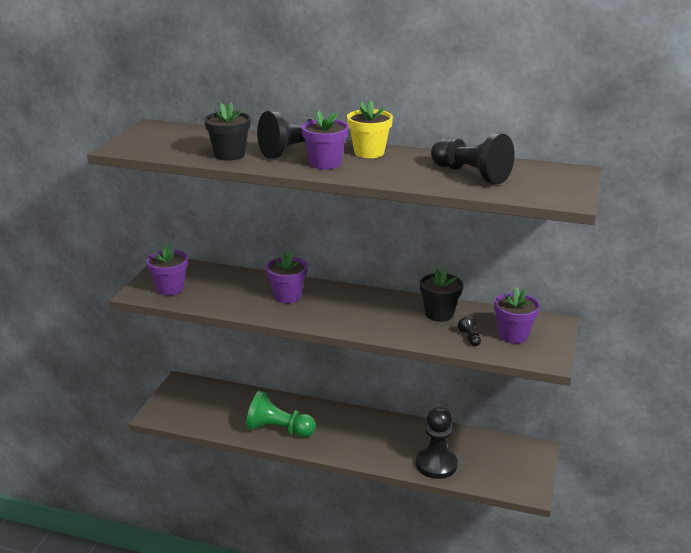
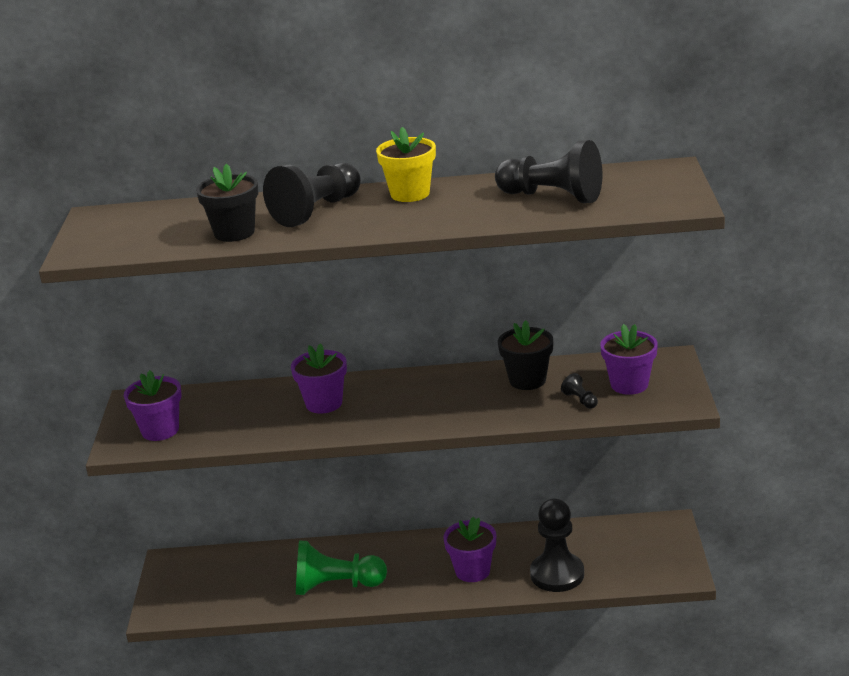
camera: 15 degrees left, 0 degrees up
(325, 163) = (366, 219): purple flower pot -> purple flower pot (472, 571)

